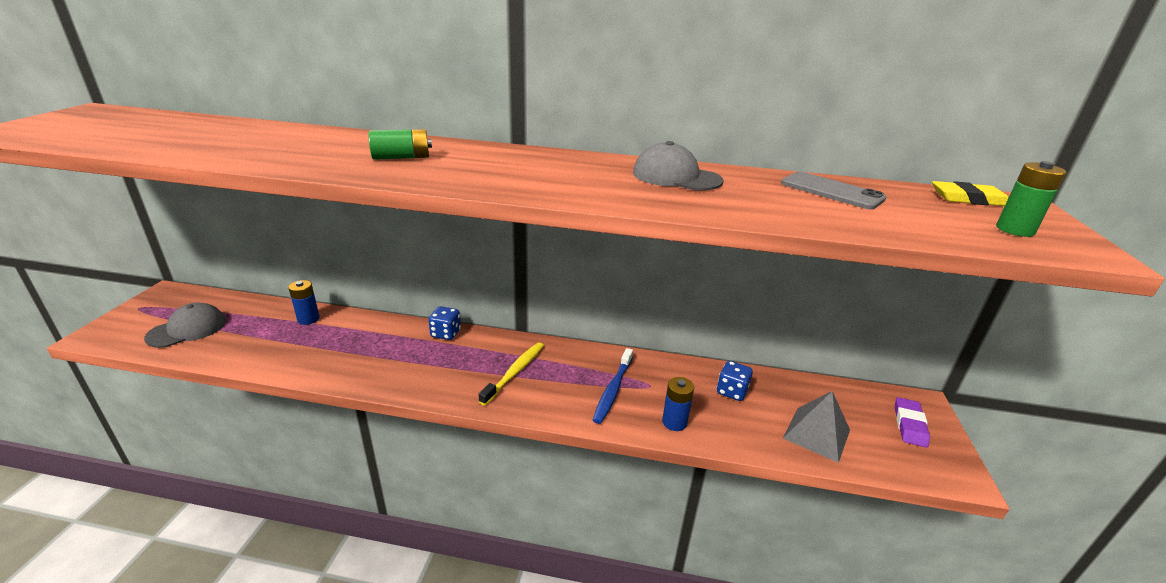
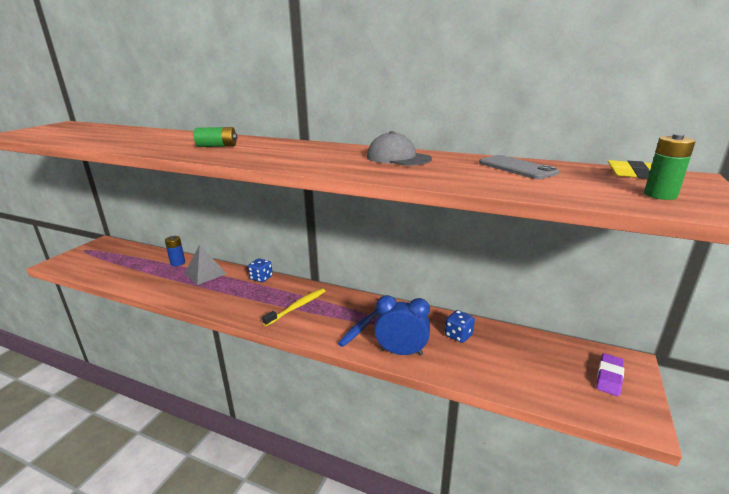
camera: 15 degrees right, 5 degrees down
(187, 329) = (104, 264): grey cap -> none
(674, 422) = (401, 352): blue battery -> blue clock
(816, 434) = (518, 374): grey pyramid -> grey pyramid (205, 273)

